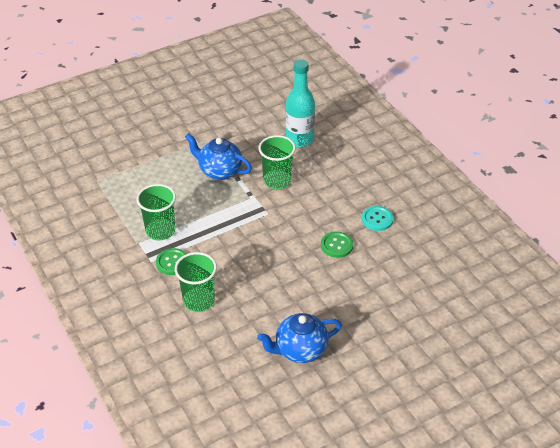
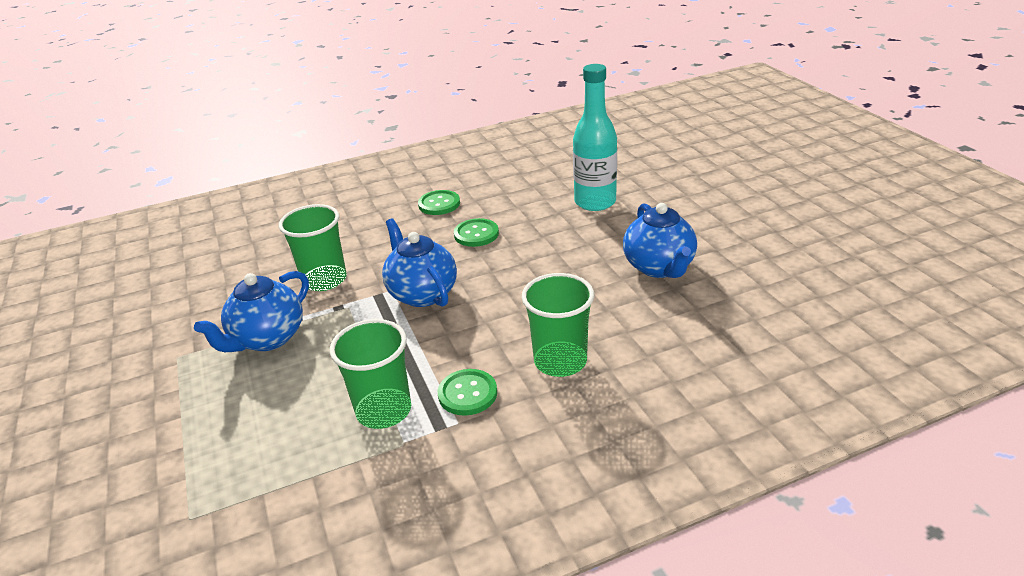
camera: 80 degrees left, 10 degrees down
(264, 228) = (422, 293): none -> blue teapot
(299, 139) = (246, 258): turquoise bottle -> turquoise bottle (595, 202)
(377, 219) = (439, 204): turquoise button -> green button

